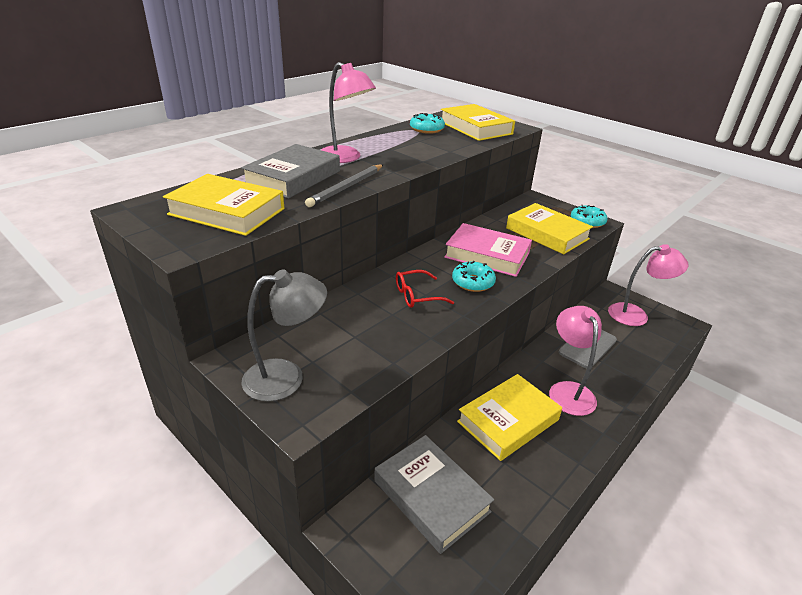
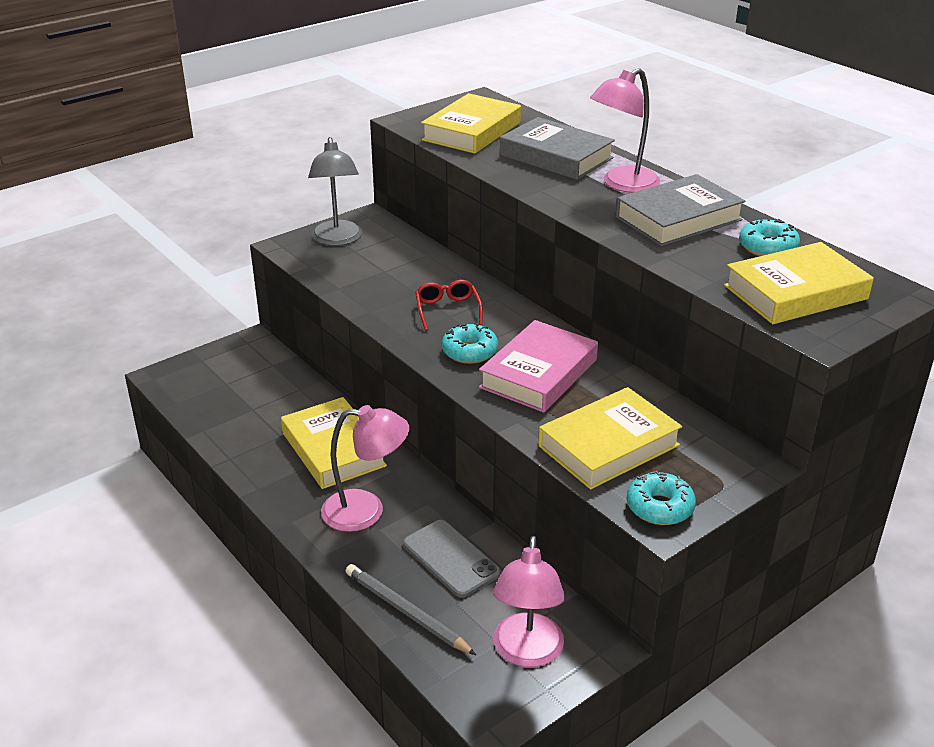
camera: 100 degrees right, 0 degrees up
(347, 187) = (527, 182): grey pencil -> grey pencil (406, 612)
(431, 496) = (262, 386): grey book -> grey book (678, 218)

